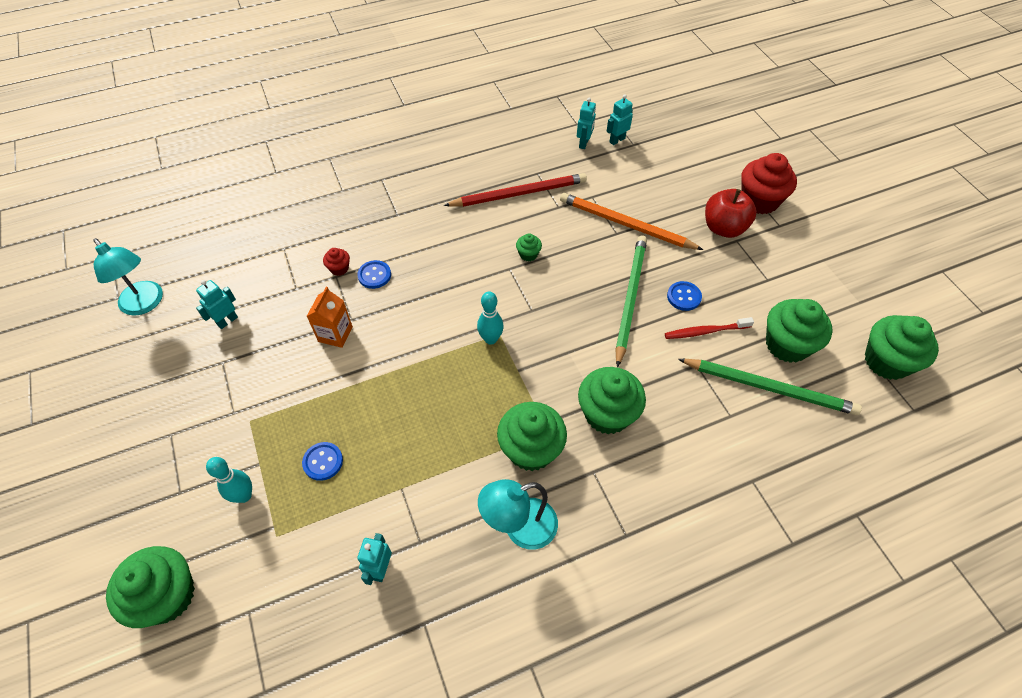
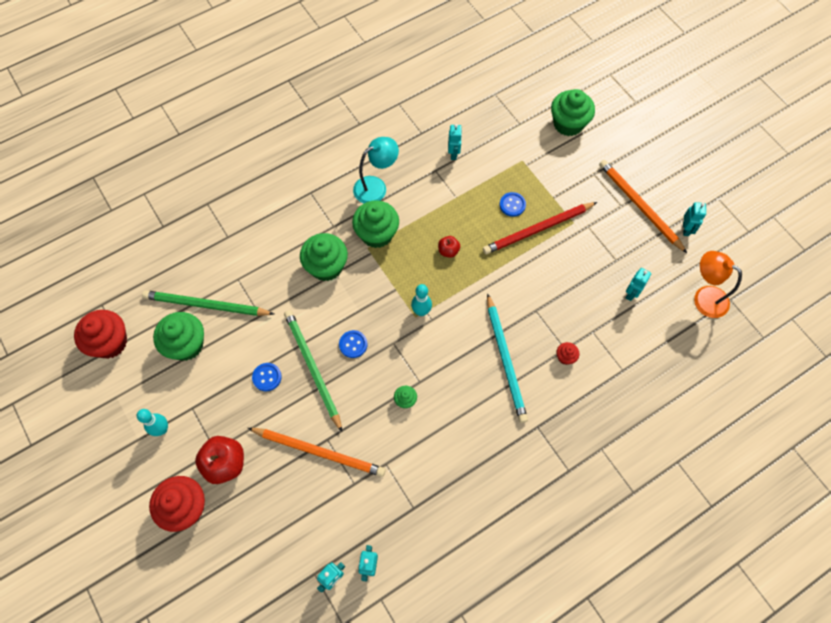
camera: 170 degrees right, 10 degrees up
(107, 387) = (686, 229): none -> turquoise robot
(145, 304) = (704, 297): turquoise lamp -> orange lamp
(146, 430) = (639, 206): none -> orange pencil
(244, 495) = (552, 178): turquoise bowling pin -> turquoise bowling pin (162, 429)
(335, 334) = (543, 296): orange carton -> none
(374, 275) = (533, 355): blue button -> blue button (353, 344)
(407, 275) = (505, 360): none -> turquoise pencil
(436, 408) = (448, 251): none -> red apple
(519, 193) = (427, 475): red pencil -> red pencil (537, 229)
(630, 298) = (312, 368): green pencil -> green pencil turned 150 degrees clockwise
(705, 331) = (251, 346): red toothbrush -> none
(886, 361) = (110, 342): green cupcake -> red cupcake

